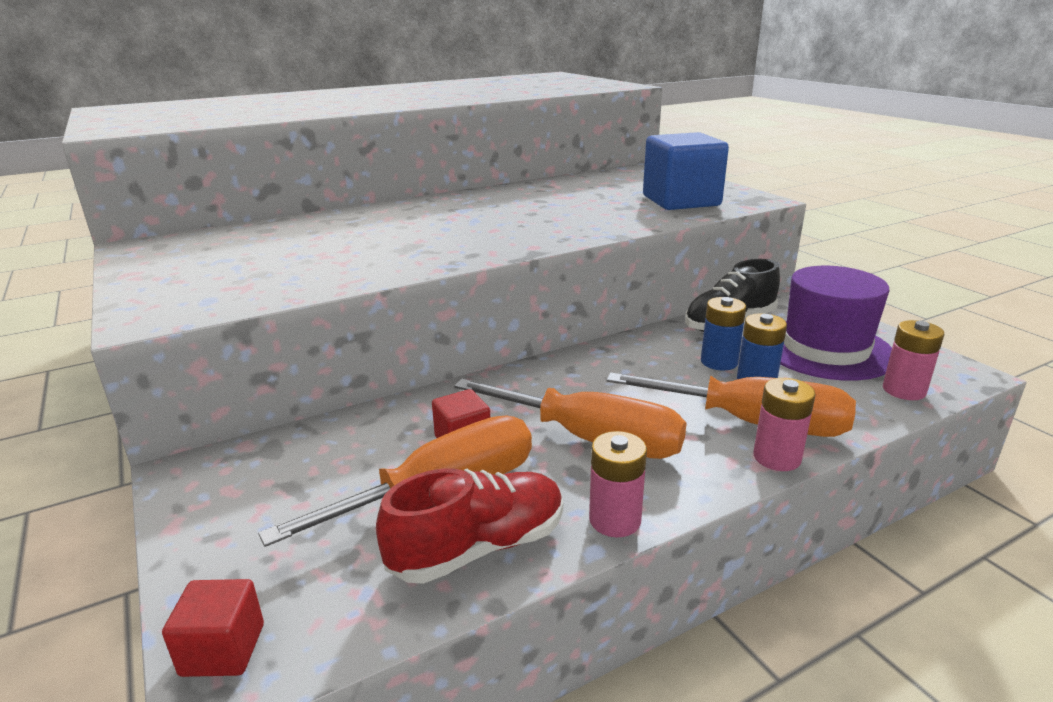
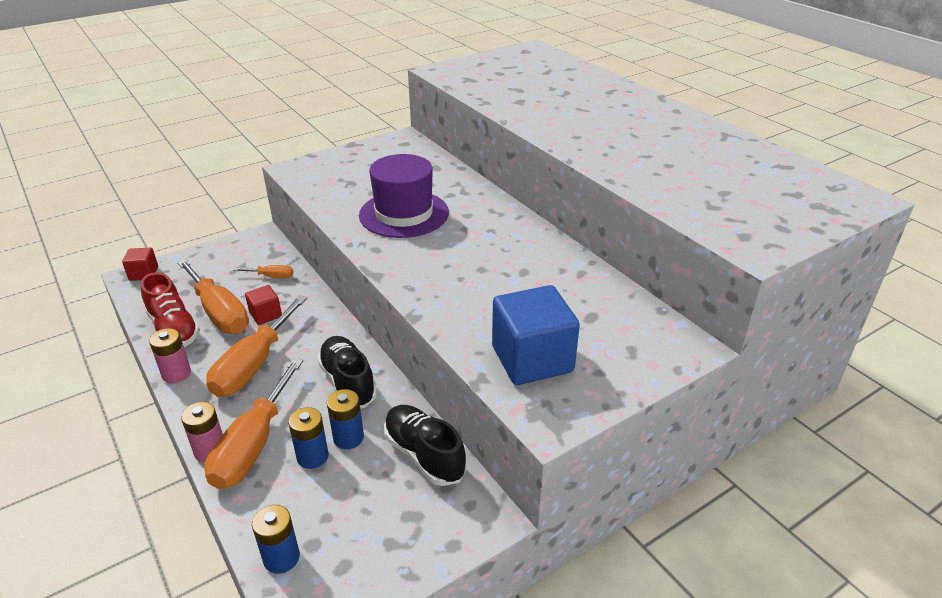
camera: 85 degrees right, 10 degrees up
(347, 445) = (271, 276): none -> orange screwdriver
(625, 366) = (348, 382): none -> black shoe
(825, 349) = (366, 518): purple hat -> purple hat (404, 214)
(904, 390) = (281, 557): pink battery -> blue battery

